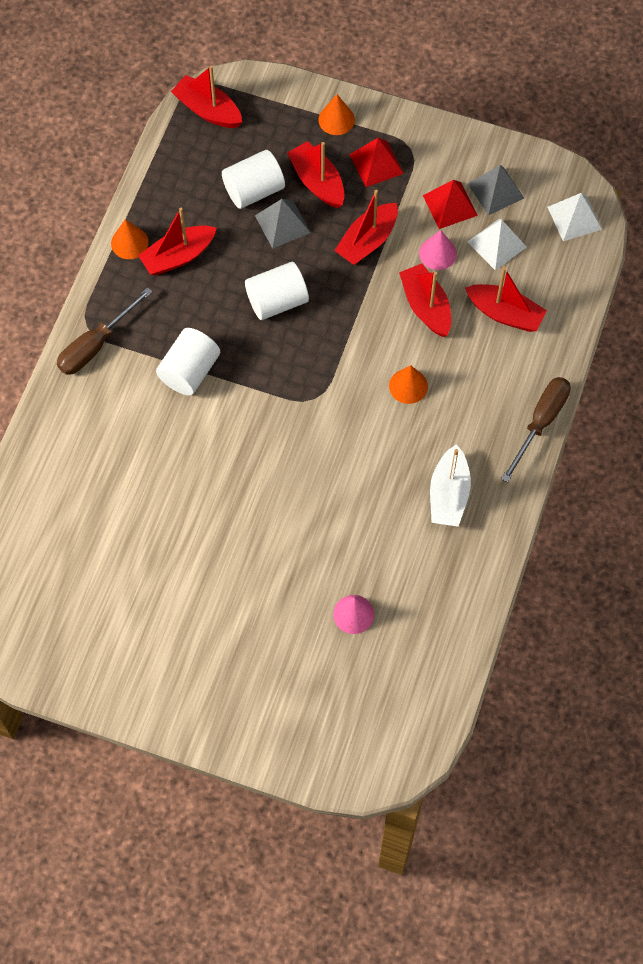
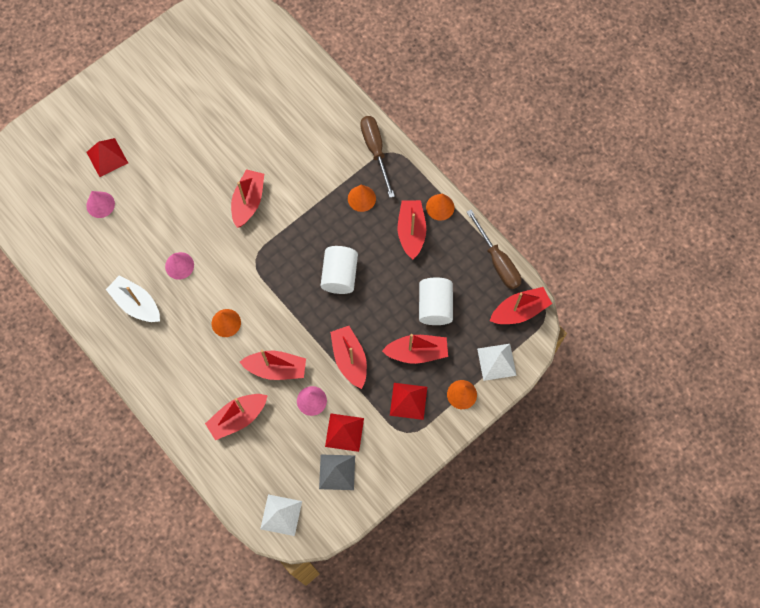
camera: 120 degrees right, 5 degrees up
(167, 328) = (361, 198): none -> orange cone
(189, 371) = (322, 196): white cylinder -> none
(246, 447) = (248, 201): none -> red boat
(282, 224) = (397, 310): grey pyramid -> none
(286, 647) = (107, 157): none -> red pyramid
(373, 475) = (179, 265): none -> pink cone
(497, 244) = (294, 446): white pyramid -> white pyramid (496, 362)
(540, 422) = (145, 391): brown screwdriver -> brown screwdriver (497, 261)

